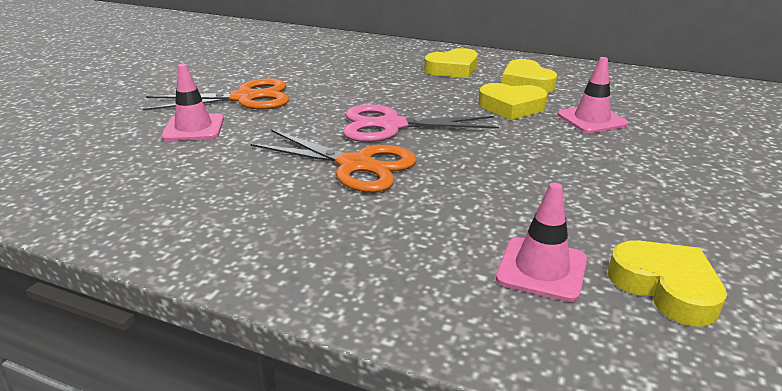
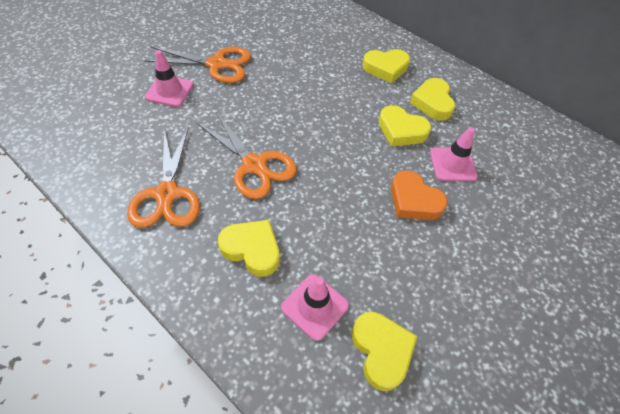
camera: 15 degrees right, 25 degrees up
(250, 214) = (167, 194): none -> orange scissors
(391, 126) = (301, 127): pink scissors -> none
(411, 237) = (252, 249): none -> yellow heart
(576, 153) = (414, 200): none -> orange heart

